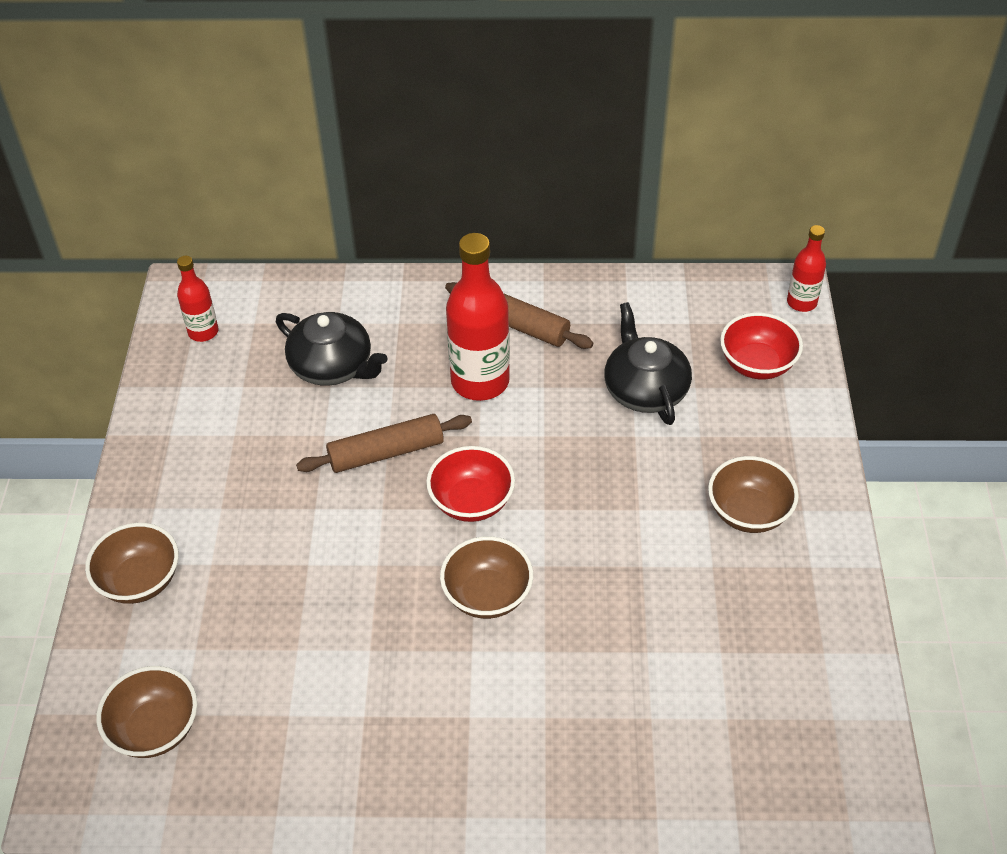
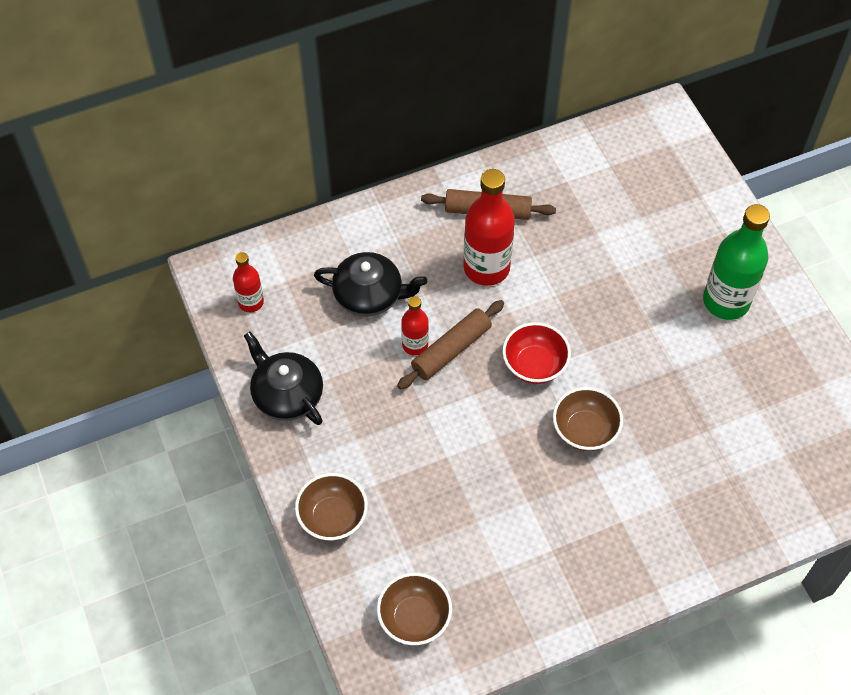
camera: 25 degrees left, 10 degrees up
(645, 389) = (607, 231): black teapot -> black teapot (287, 394)
(748, 512) = (726, 301): brown bowl -> green bottle
(757, 364) = (674, 183): red bowl -> none
(801, 302) = (680, 121): red bottle -> red bottle (415, 345)

